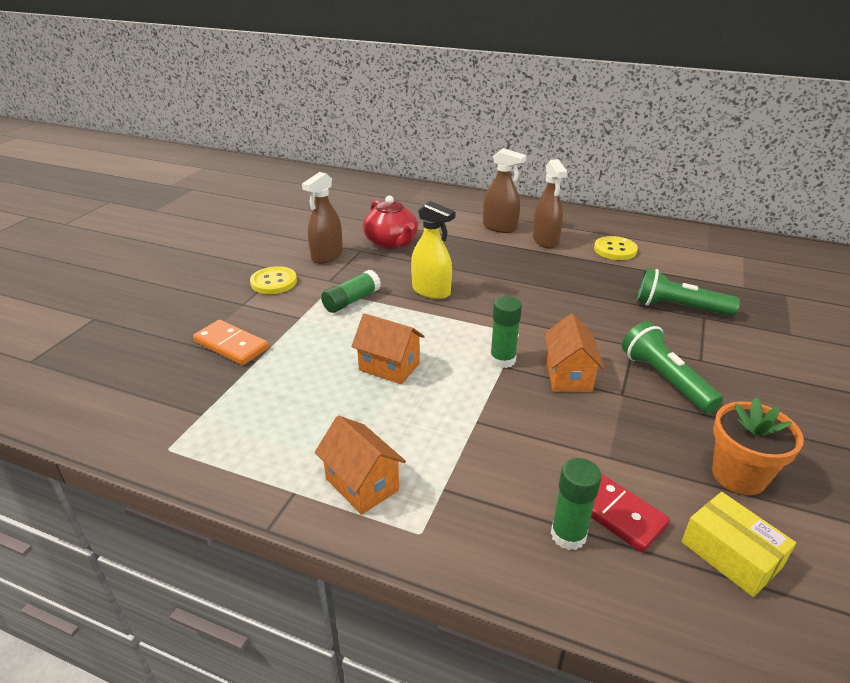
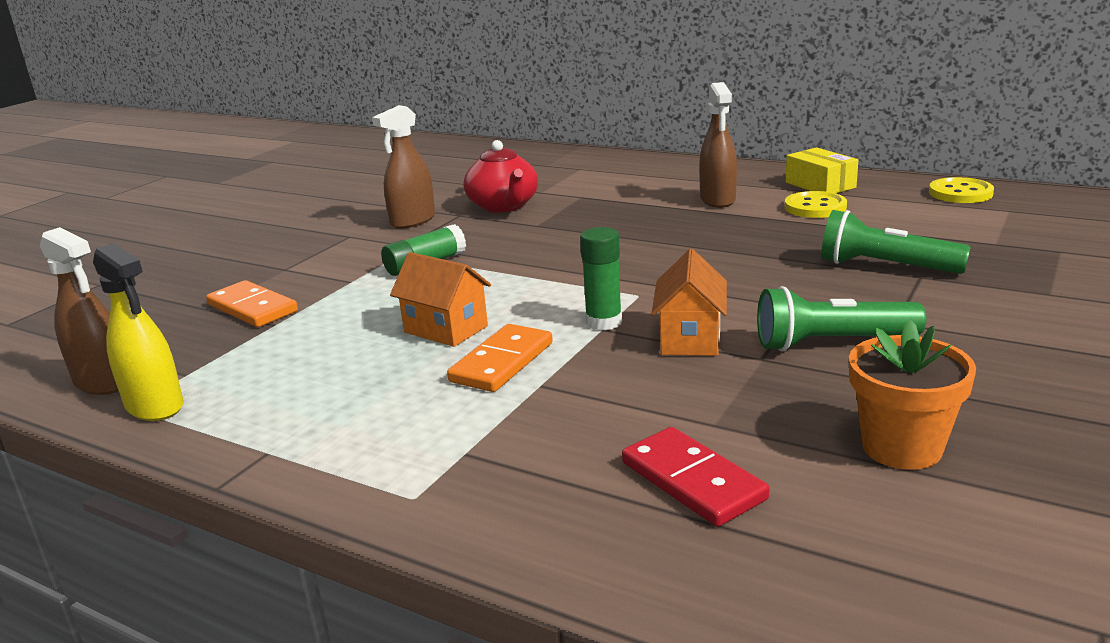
camera: 10 degrees right, 10 degrees down
(274, 282) = (333, 247): yellow button -> yellow button (960, 193)
(362, 484) = (357, 446): orange house -> none
(431, 291) = (536, 253): yellow spray bottle -> yellow spray bottle (155, 406)
(441, 399) = (502, 362): none -> orange domino
(500, 227) = (659, 188): brown spray bottle -> brown spray bottle (103, 382)
(568, 535) = (618, 505): green glue stick -> none
(665, 379) = (832, 343): green flashlight -> green flashlight turned 75 degrees counterclockwise
(730, 554) = (853, 534): yellow box -> yellow box (820, 185)

